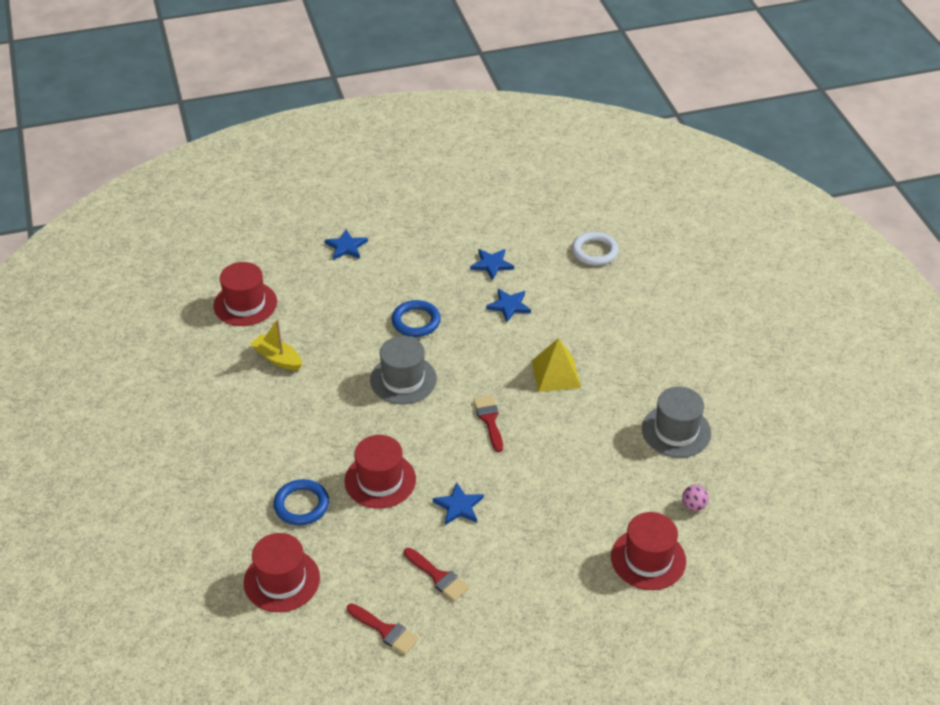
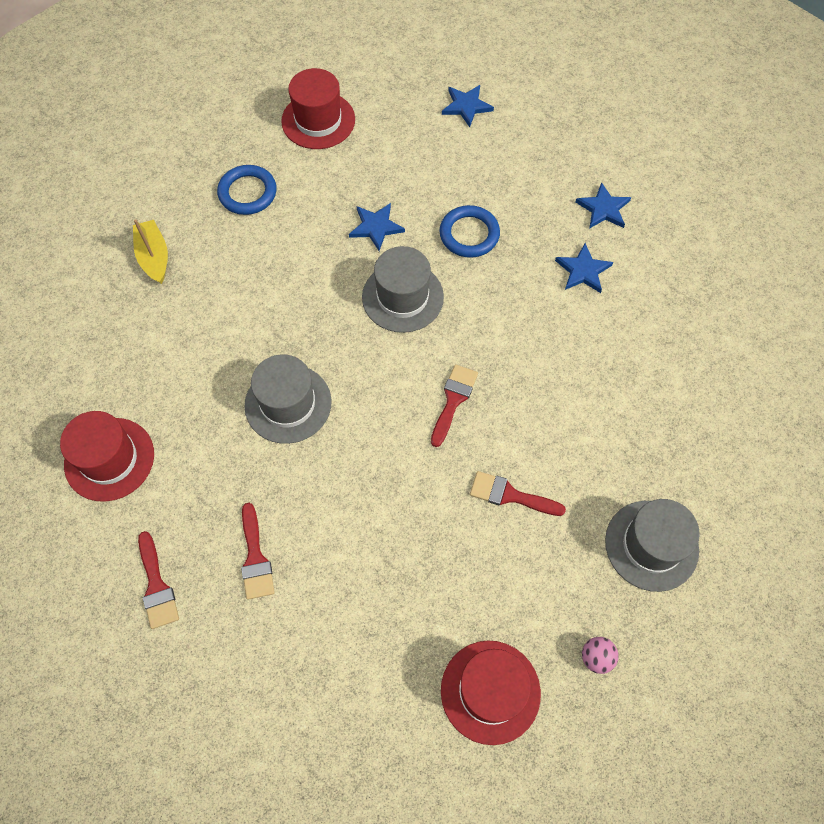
camera: 35 degrees right, 20 degrees up
(277, 358) = (300, 200): yellow boat -> yellow boat (154, 257)
(301, 505) = (193, 384): blue ring -> blue ring (247, 193)
(380, 480) = (288, 403): red hat -> grey hat
(459, 506) = (341, 486): blue star -> blue star (376, 227)
(556, 374) = (569, 386): yellow pyramid -> none
(570, 452) = (510, 495): none -> red brush
(594, 251) = (734, 254): white ring -> none

